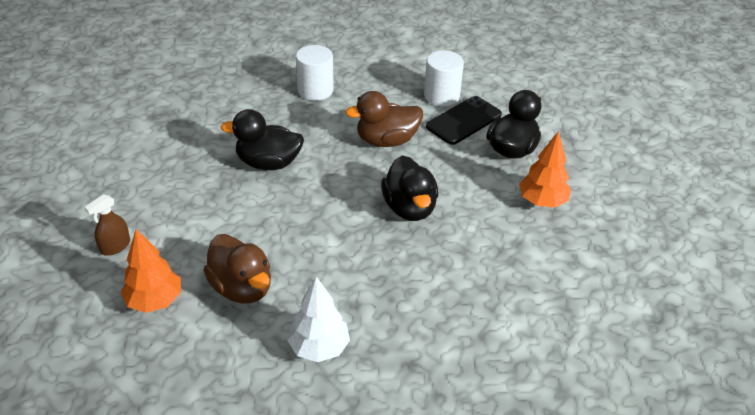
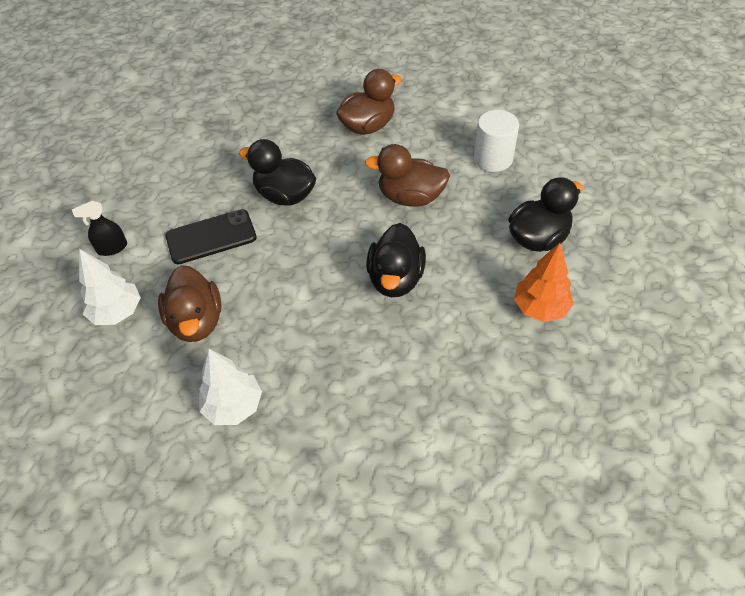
camera: 25 degrees right, 10 degrees up
(115, 246) = (112, 248): brown spray bottle -> black spray bottle
(154, 301) = (117, 312): orange tree -> white tree
(315, 90) = (368, 126): white cylinder -> brown duck
(463, 121) = (502, 193): black phone -> black phone (211, 237)

